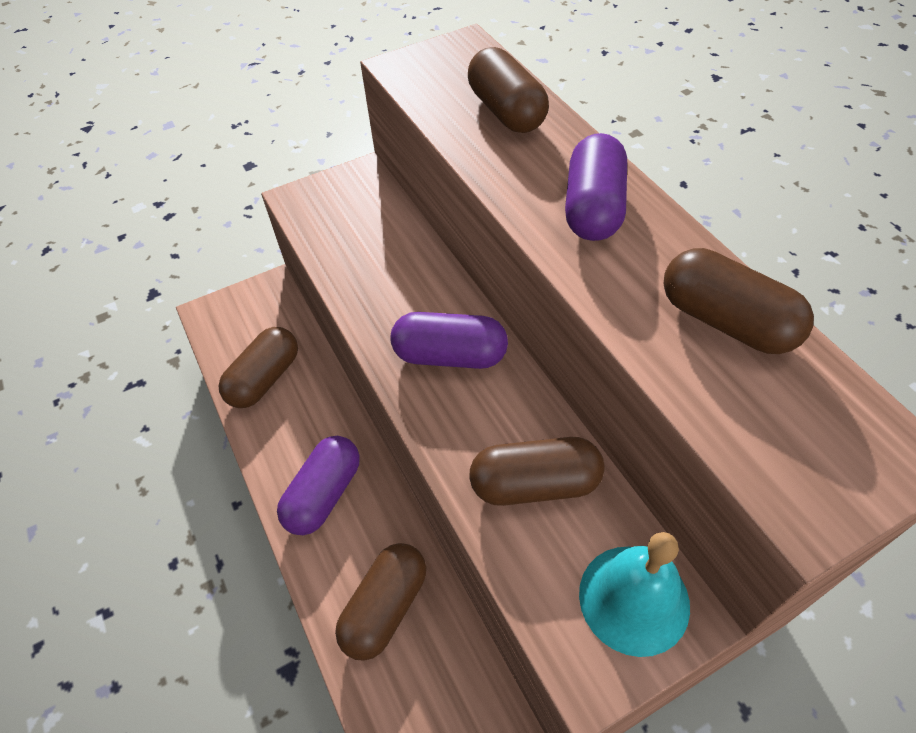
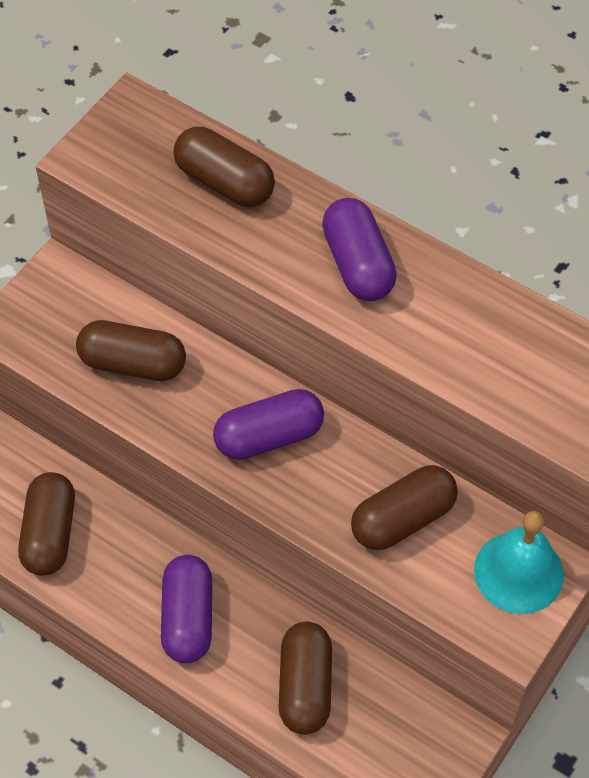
camera: 30 degrees left, 5 degrees up
(726, 321) = (506, 332): brown capsule -> brown capsule (133, 363)

